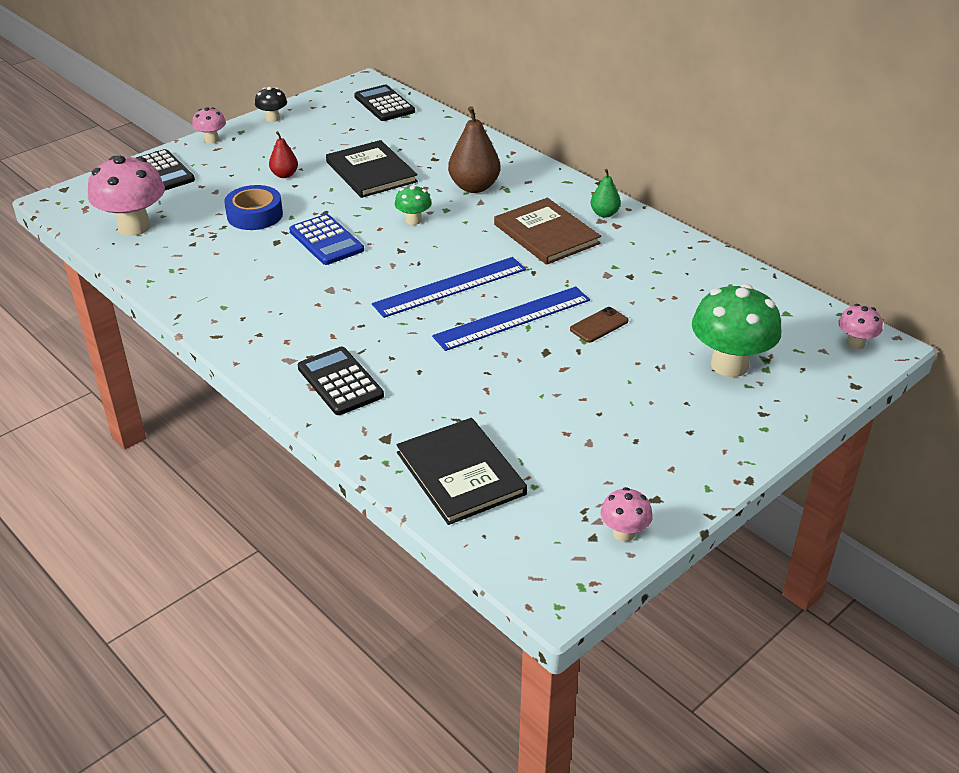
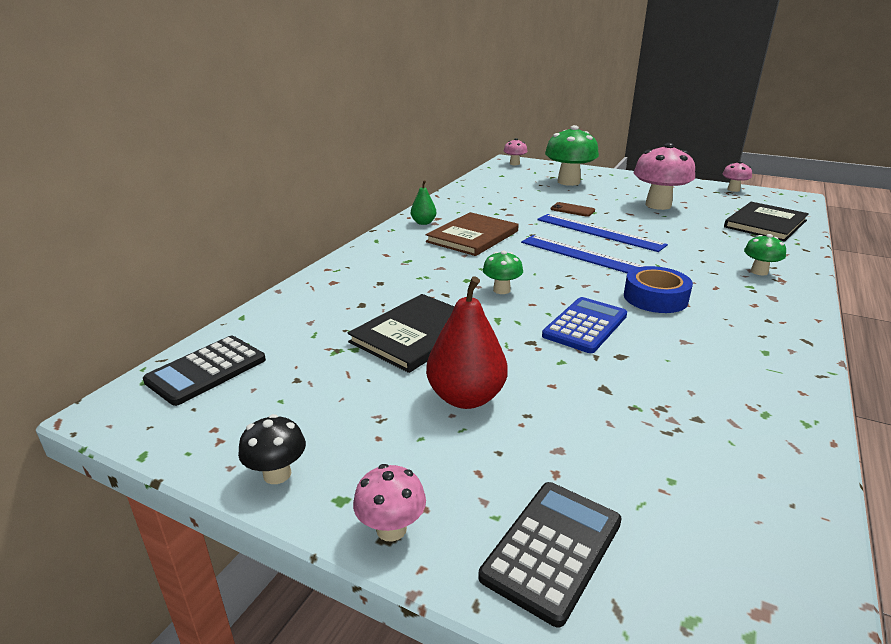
camera: 110 degrees left, 10 degrees down
(134, 227) = (732, 499): pink mushroom -> pink mushroom (658, 205)
(255, 215) = (584, 389): blue tape -> blue tape (655, 298)
(284, 175) = (466, 397): red pear -> red pear, size x1.78
(340, 382) = (759, 272): black calculator -> green mushroom
(474, 187) = (413, 274): brown pear -> none

